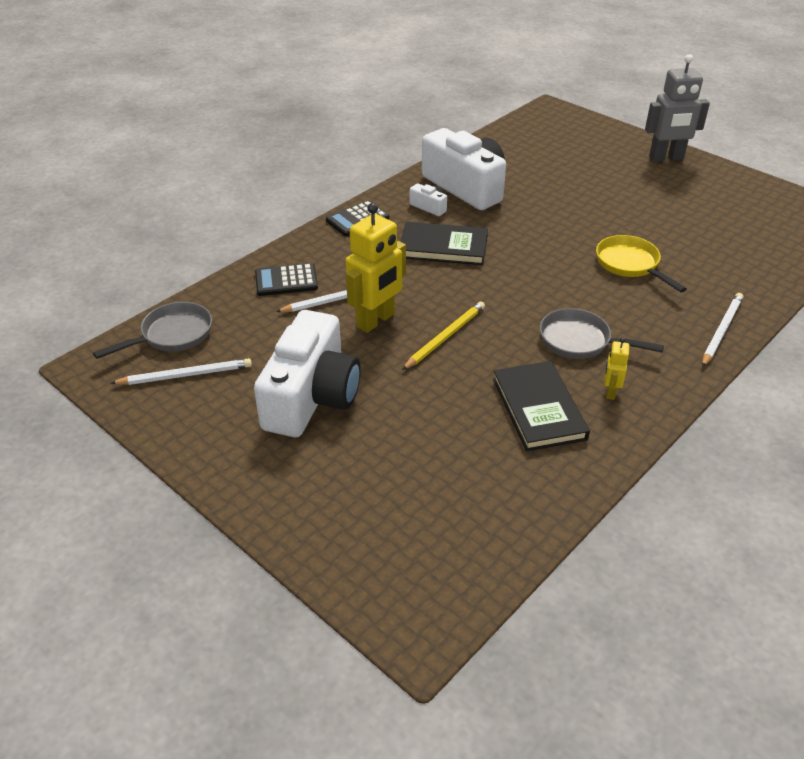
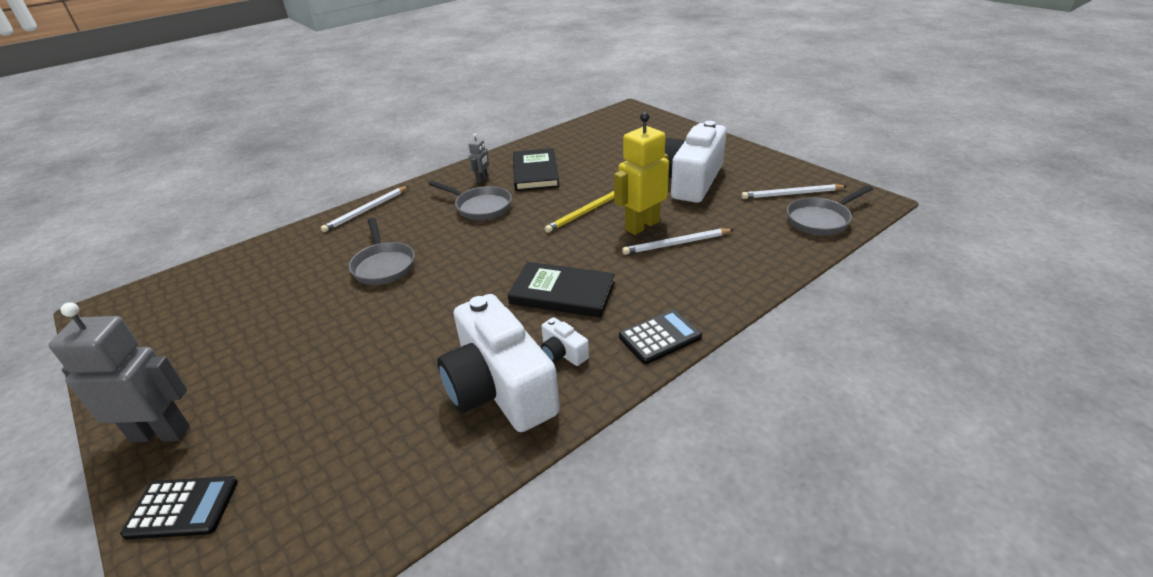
camera: 170 degrees left, 5 degrees down
(286, 281) = (732, 263): black calculator -> black calculator (182, 508)
(610, 392) = (482, 179): yellow robot -> grey robot
(630, 265) = (383, 265): yellow pan -> grey pan

